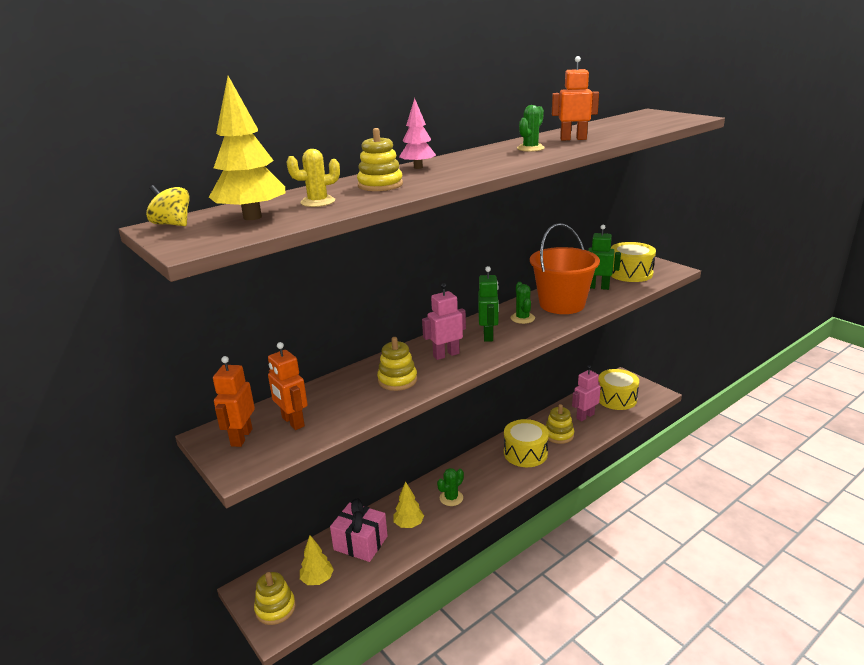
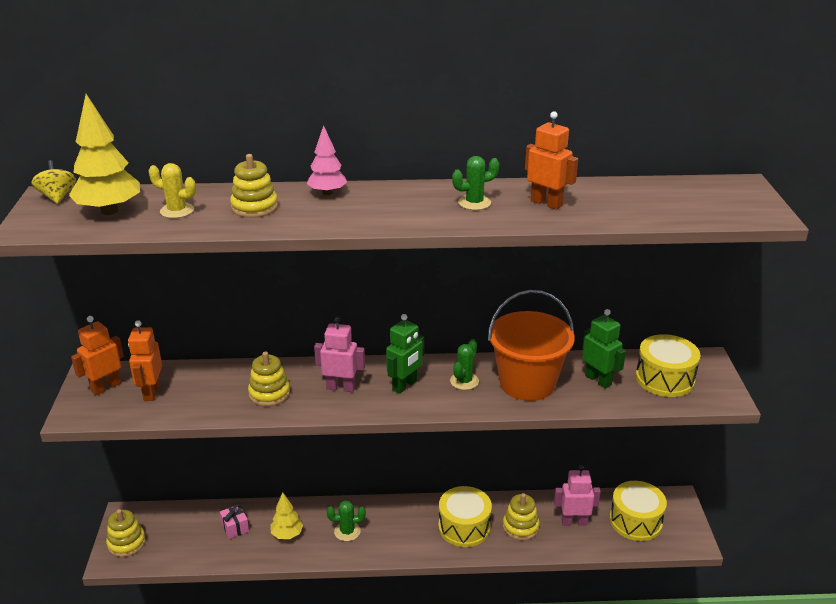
camera: 35 degrees right, 5 degrees up
(317, 580) = (175, 539): yellow tree -> none
(360, 543) = (235, 527): pink gift -> pink gift, size x0.55

